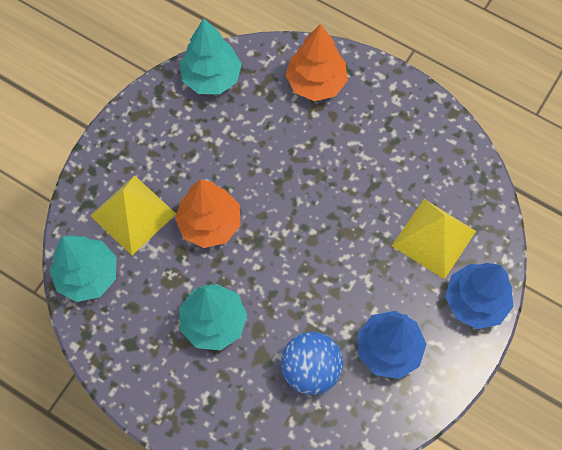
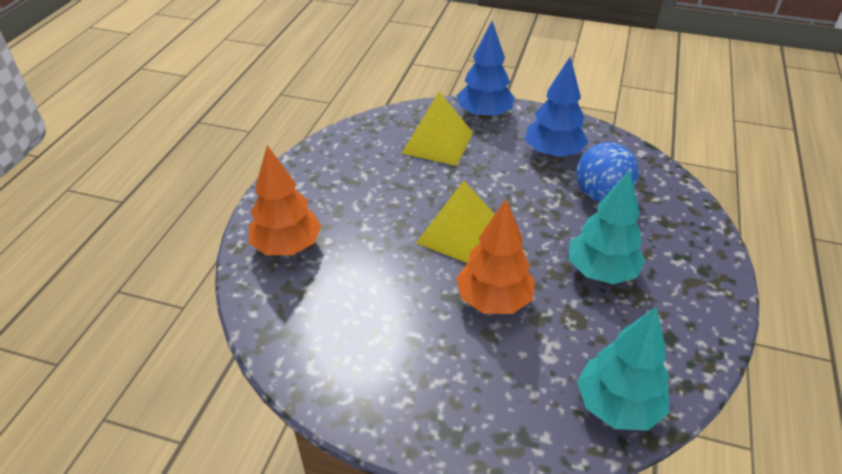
camera: 105 degrees left, 25 degrees down
(133, 214) = (515, 379): yellow pyramid -> yellow pyramid (460, 233)
(211, 77) = (296, 344): turquoise tree -> none

